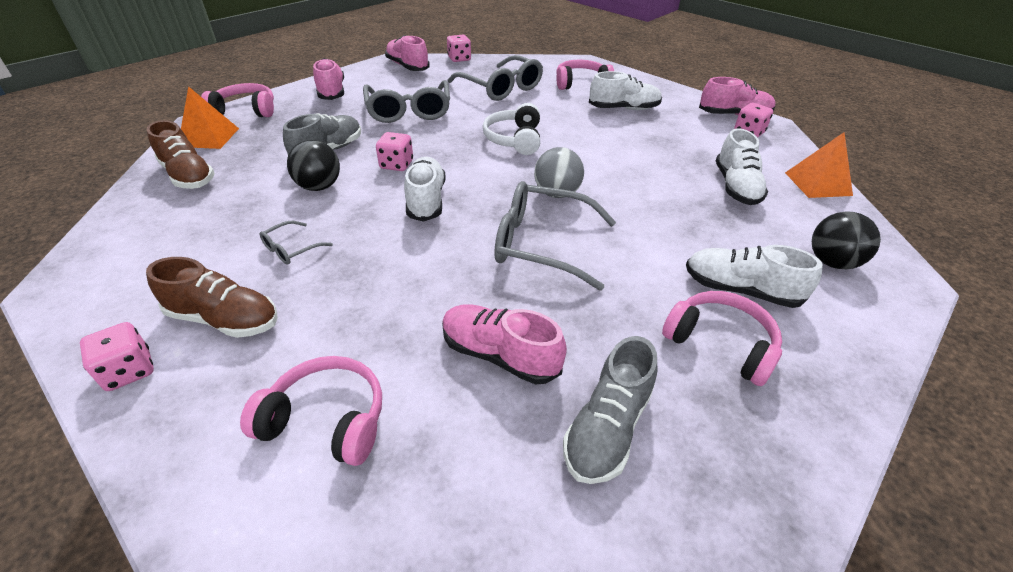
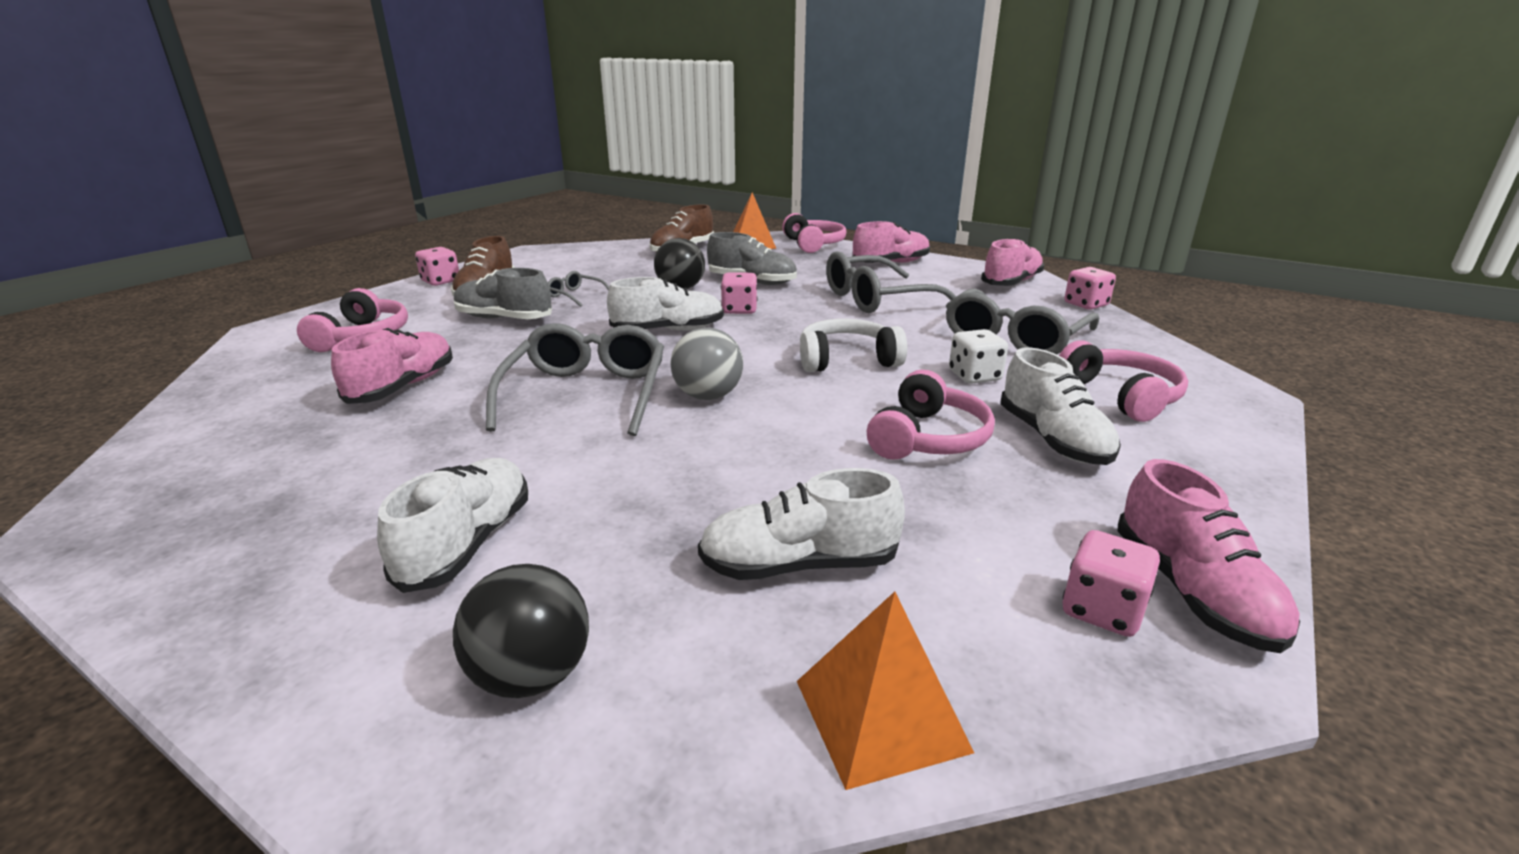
camera: 80 degrees right, 15 degrees down
(549, 109) = (974, 376): none -> white dice
(607, 428) = (277, 442): grey shoe -> grey shoe (504, 319)
(720, 344) = (359, 517): pink headphones -> pink headphones (927, 438)

